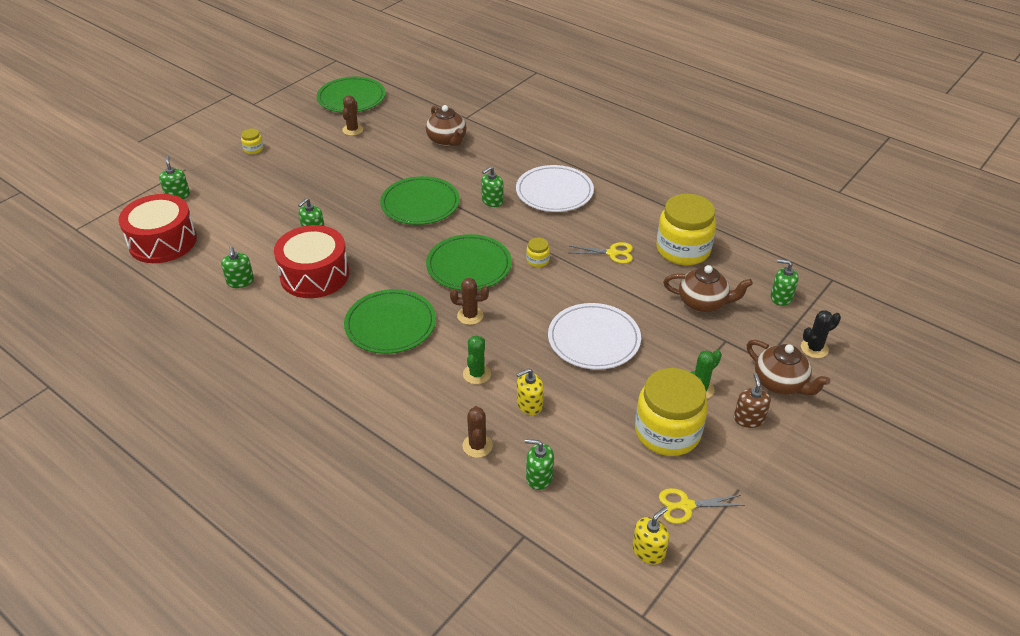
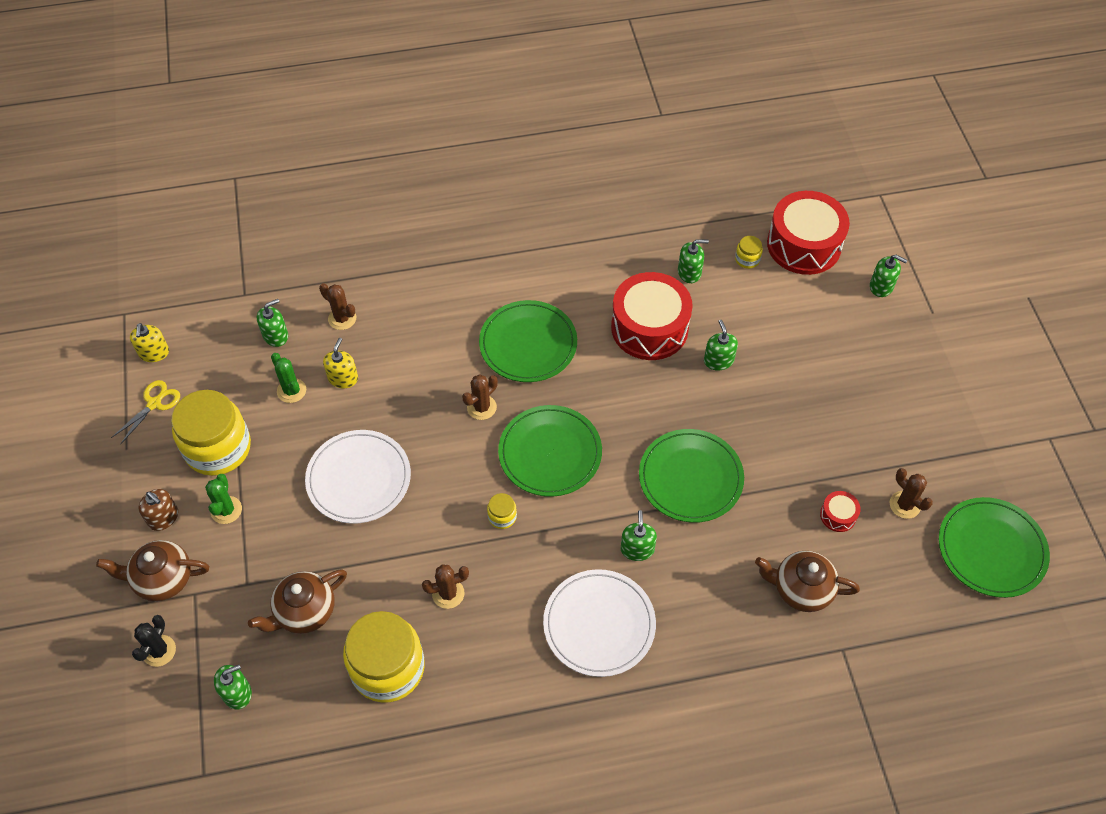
camera: 130 degrees right, 15 degrees up
(240, 281) = (689, 272): green soap dispenser -> green soap dispenser turned 150 degrees clockwise
(253, 149) = (931, 388): yellow jar -> yellow jar (747, 259)
(385, 147) = (838, 515): none -> red drum
(477, 374) = (410, 366): green cactus -> green cactus (291, 391)
(612, 253) = (448, 593): yellow scissors -> brown cactus

